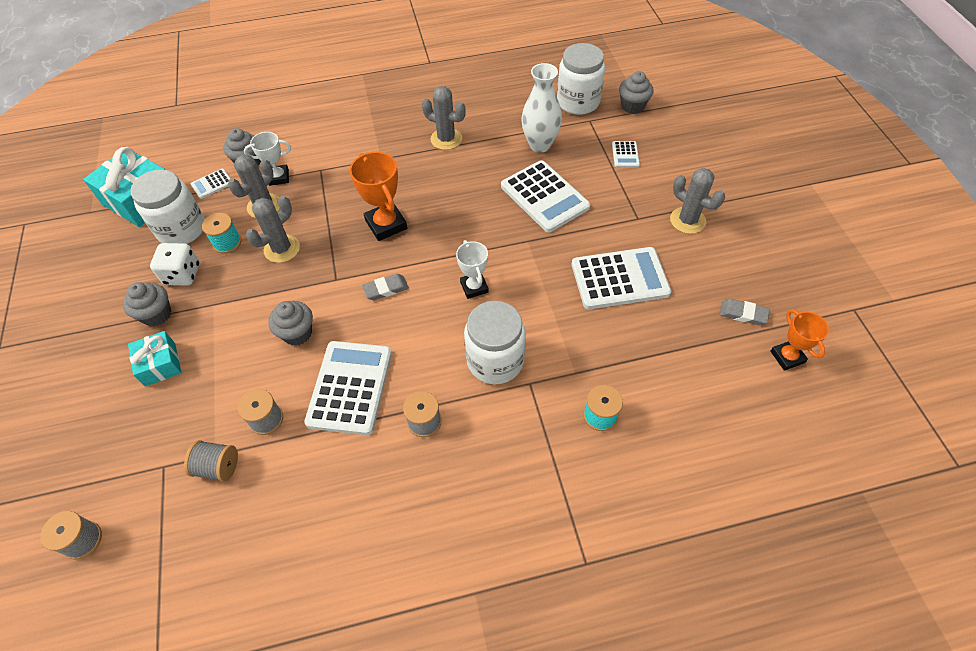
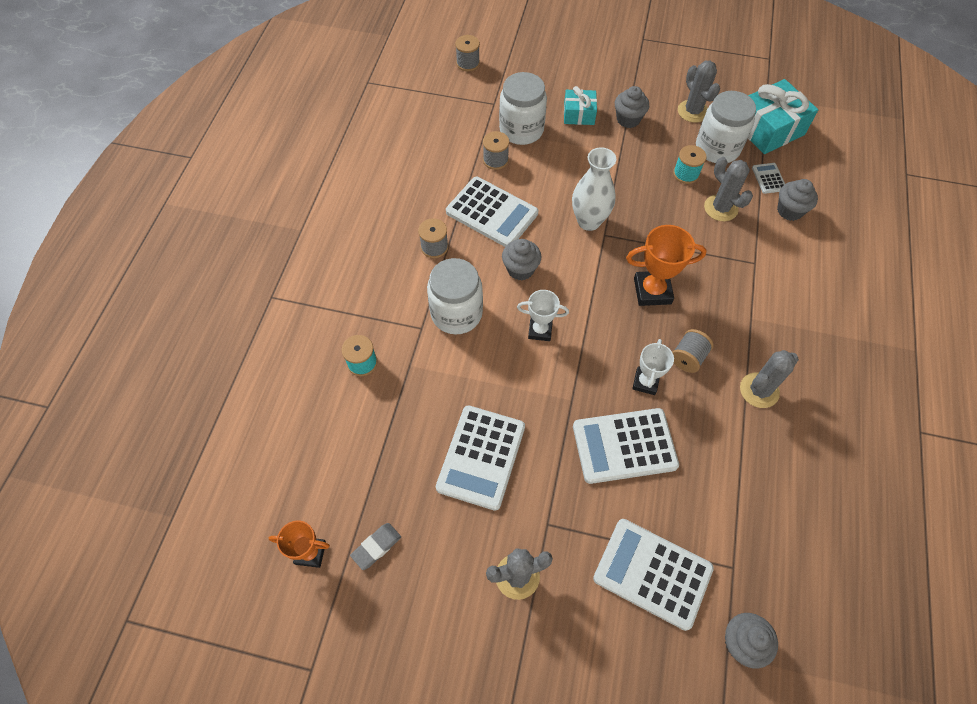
camera: 115 degrees right, 5 degrees up
(182, 274) = (662, 140): white dice -> none
(218, 467) = (475, 129): grey spool -> grey spool (688, 358)
(279, 177) = (757, 228): white trophy -> white trophy (645, 382)
(282, 249) = (659, 208): grey cactus -> grey cactus (693, 111)
(297, 333) = (561, 195): grey cupcake -> grey cupcake (520, 269)
(386, 289) = (574, 265): grey eraser -> none
(540, 145) = (710, 484): white vase -> white vase (589, 221)
(578, 102) = (775, 573): white jar -> white jar (521, 130)
(625, 155) = (652, 573): white calculator -> white calculator, size x2.16

